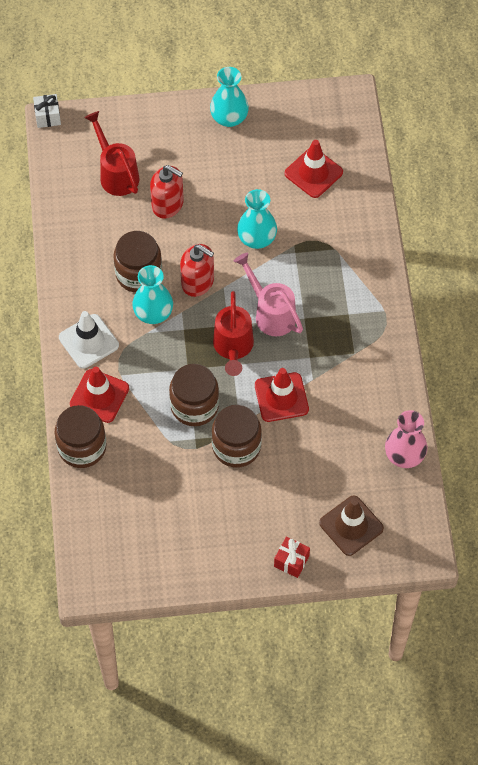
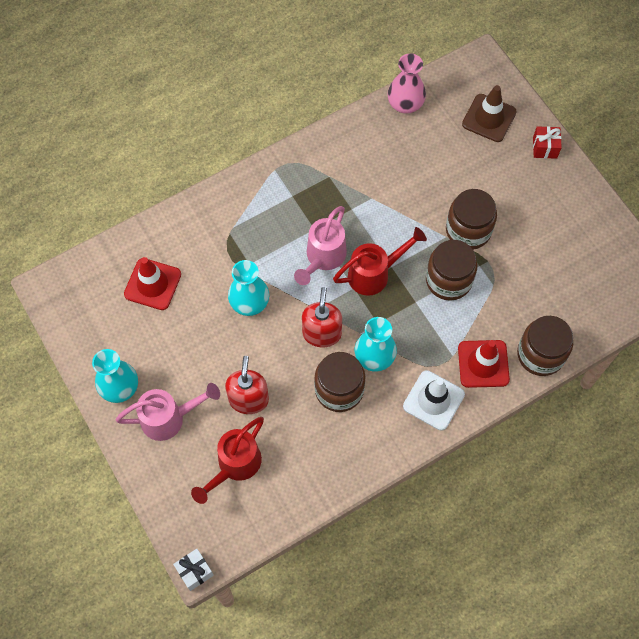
camera: 115 degrees left, 5 degrees up
(183, 143) = (169, 418): none -> pink watering can
(281, 397) = (402, 215): red traffic cone -> none

